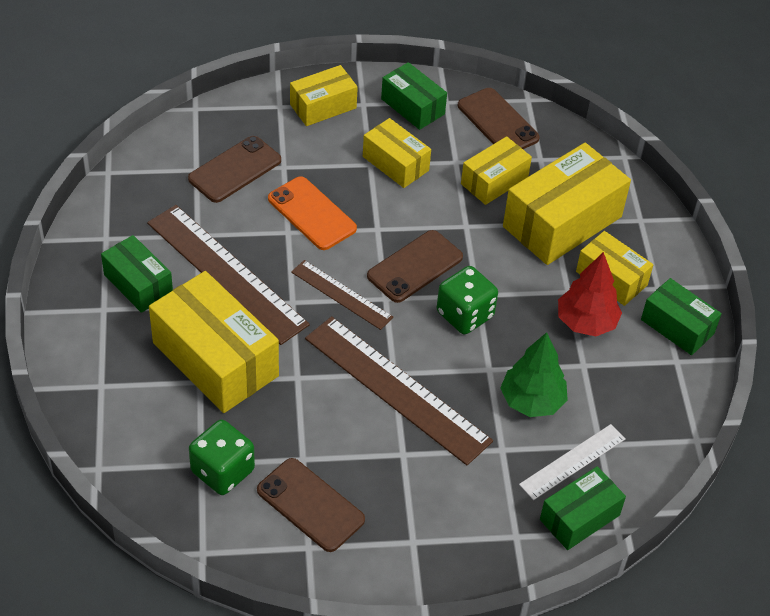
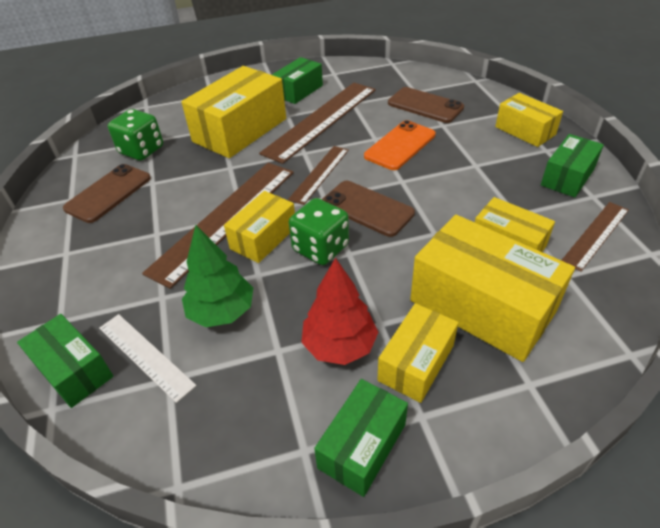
camera: 85 degrees right, 5 degrees down
(395, 163) = (486, 178): yellow box -> yellow box (263, 238)
(498, 122) = (595, 235): brown phone -> brown ruler

